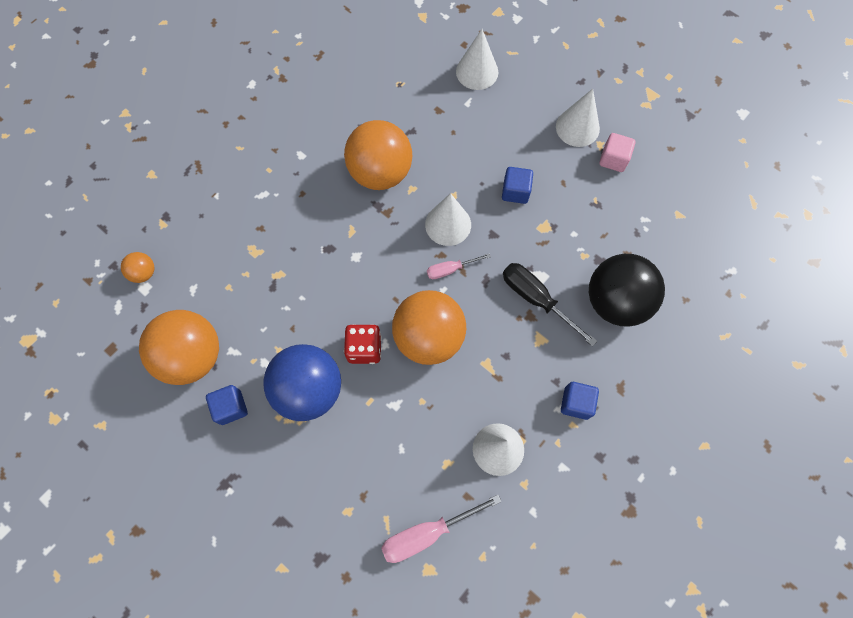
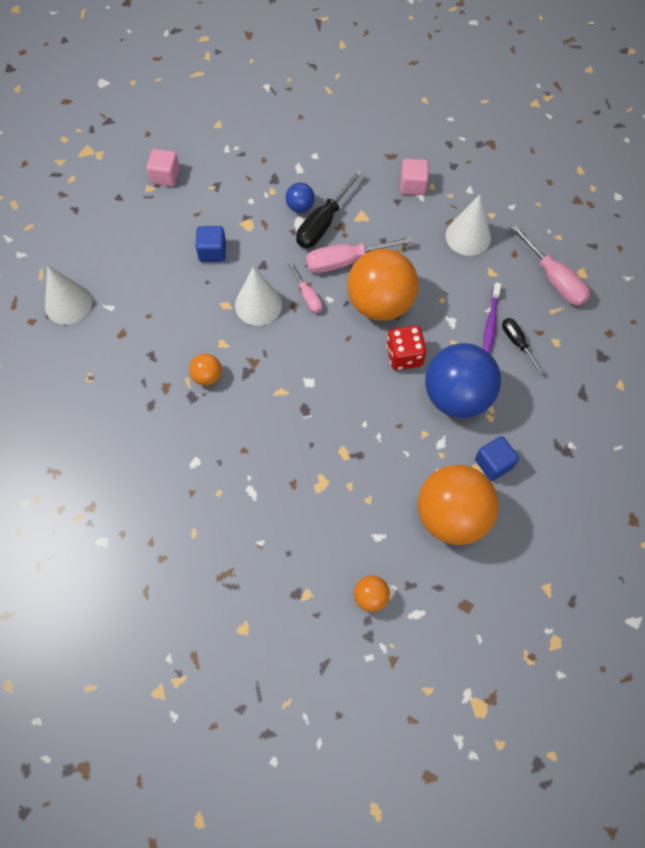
camera: 100 degrees left, 5 degrees down
(355, 467) = (517, 343): none -> black screwdriver
(380, 172) = (207, 376): orange ball -> orange ball, size x0.44
(384, 445) = (490, 323): none -> purple toothbrush
(485, 313) = (346, 261): none -> pink screwdriver
(560, 280) = (300, 206): none -> blue ball
(576, 403) = (412, 185): blue cube -> pink cube
(577, 127) = (131, 207): white cone -> none
(616, 301) = (313, 164): black ball -> none

